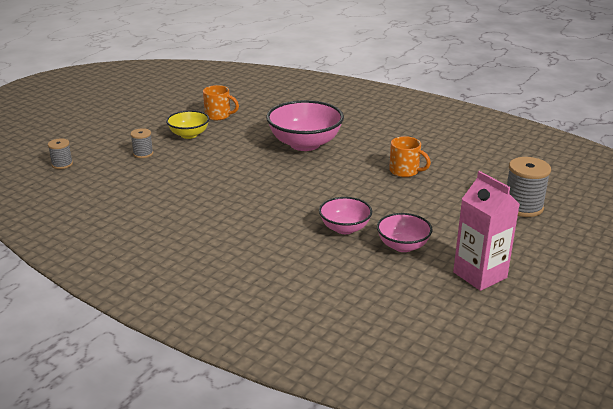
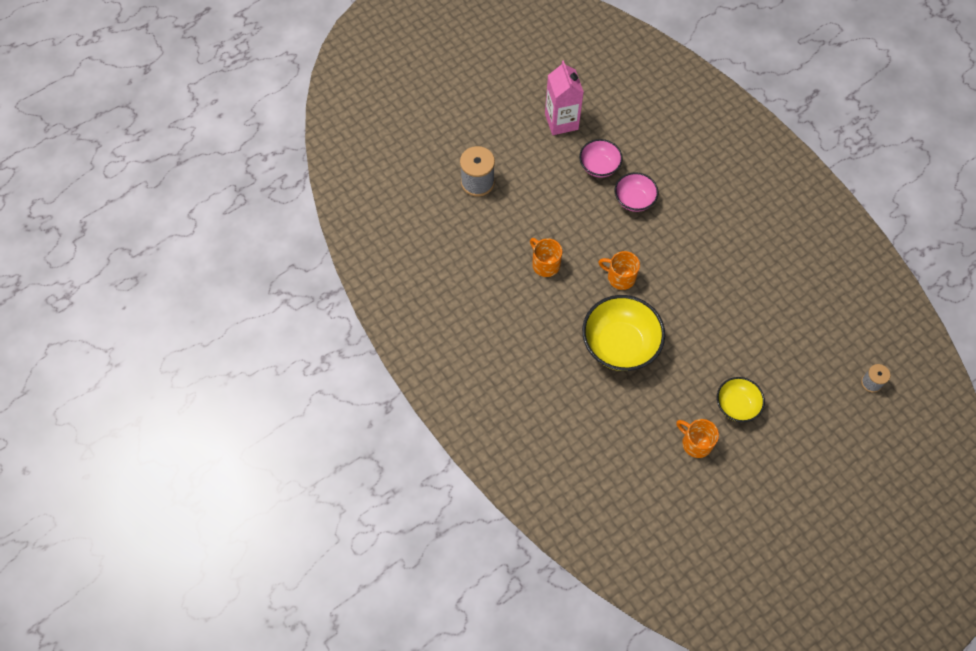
camera: 160 degrees left, 35 degrees up
(143, 154) = (789, 378): grey spool -> none
(305, 144) = (619, 345): pink bowl -> yellow bowl
(327, 177) = (620, 277): none -> orange mug

